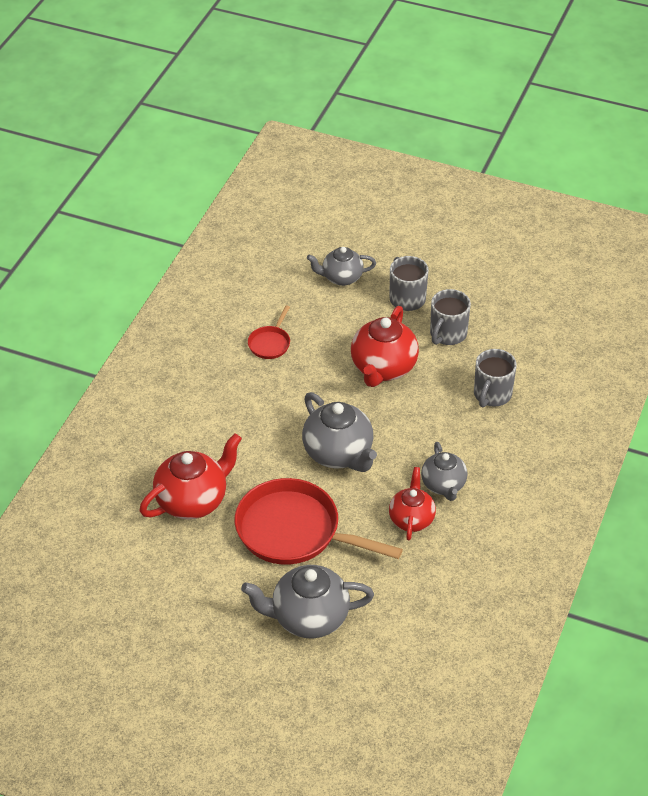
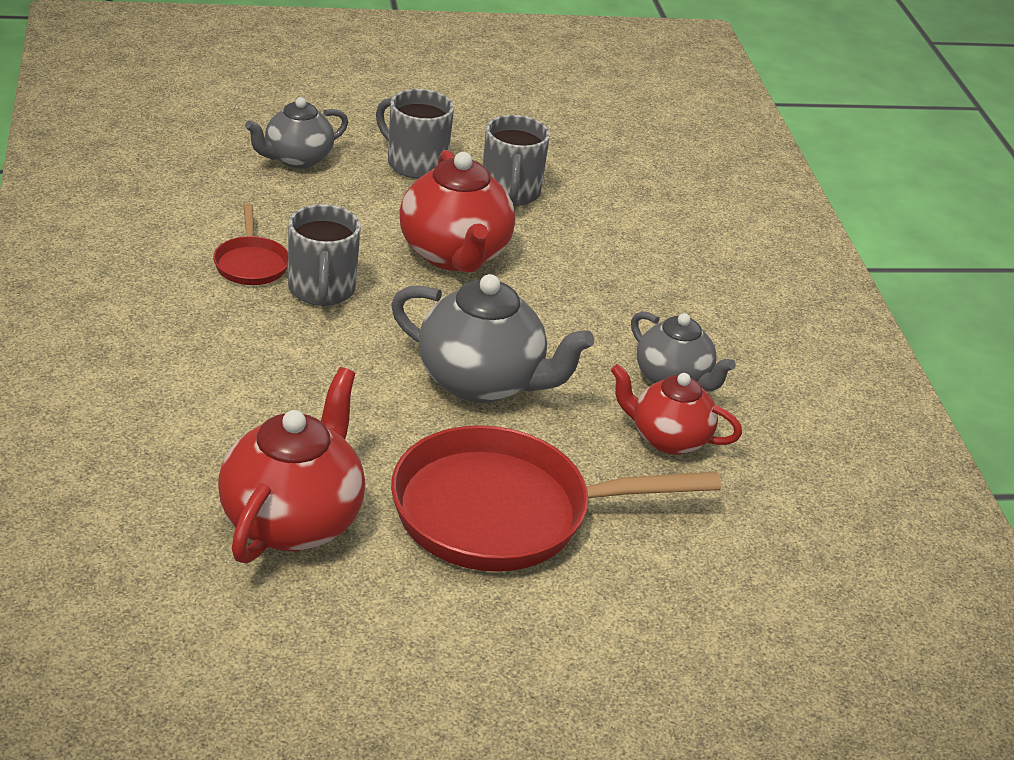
camera: 35 degrees left, 10 degrees down
(308, 618) = (636, 637): grey teapot -> none
(411, 519) = (668, 439): red teapot -> red teapot turned 45 degrees counterclockwise
(492, 395) = (636, 250): grey mug -> grey mug (321, 290)

